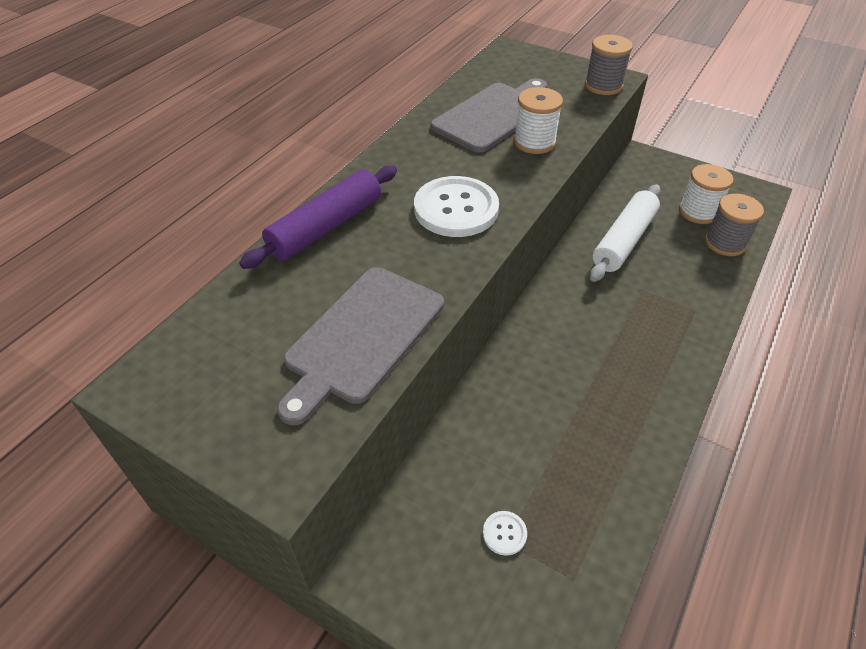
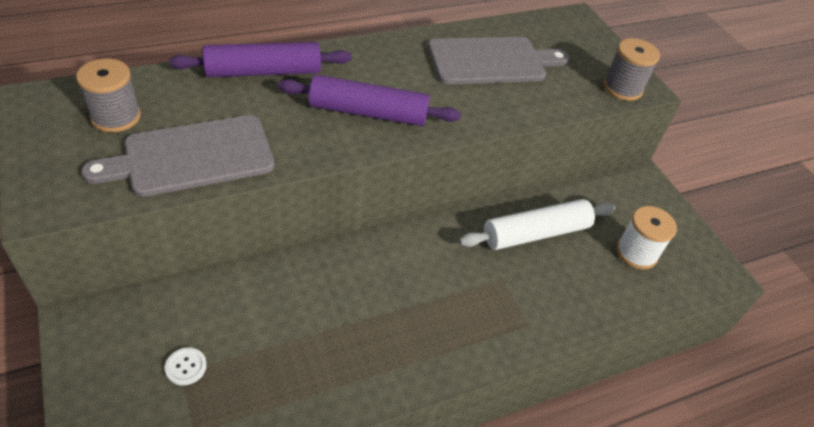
camera: 30 degrees right, 0 degrees up
(456, 209) = (368, 112): white button -> purple rolling pin
(534, 142) = (497, 99): white spool -> none
(725, 243) = (629, 292): grey spool -> grey spool (116, 117)

